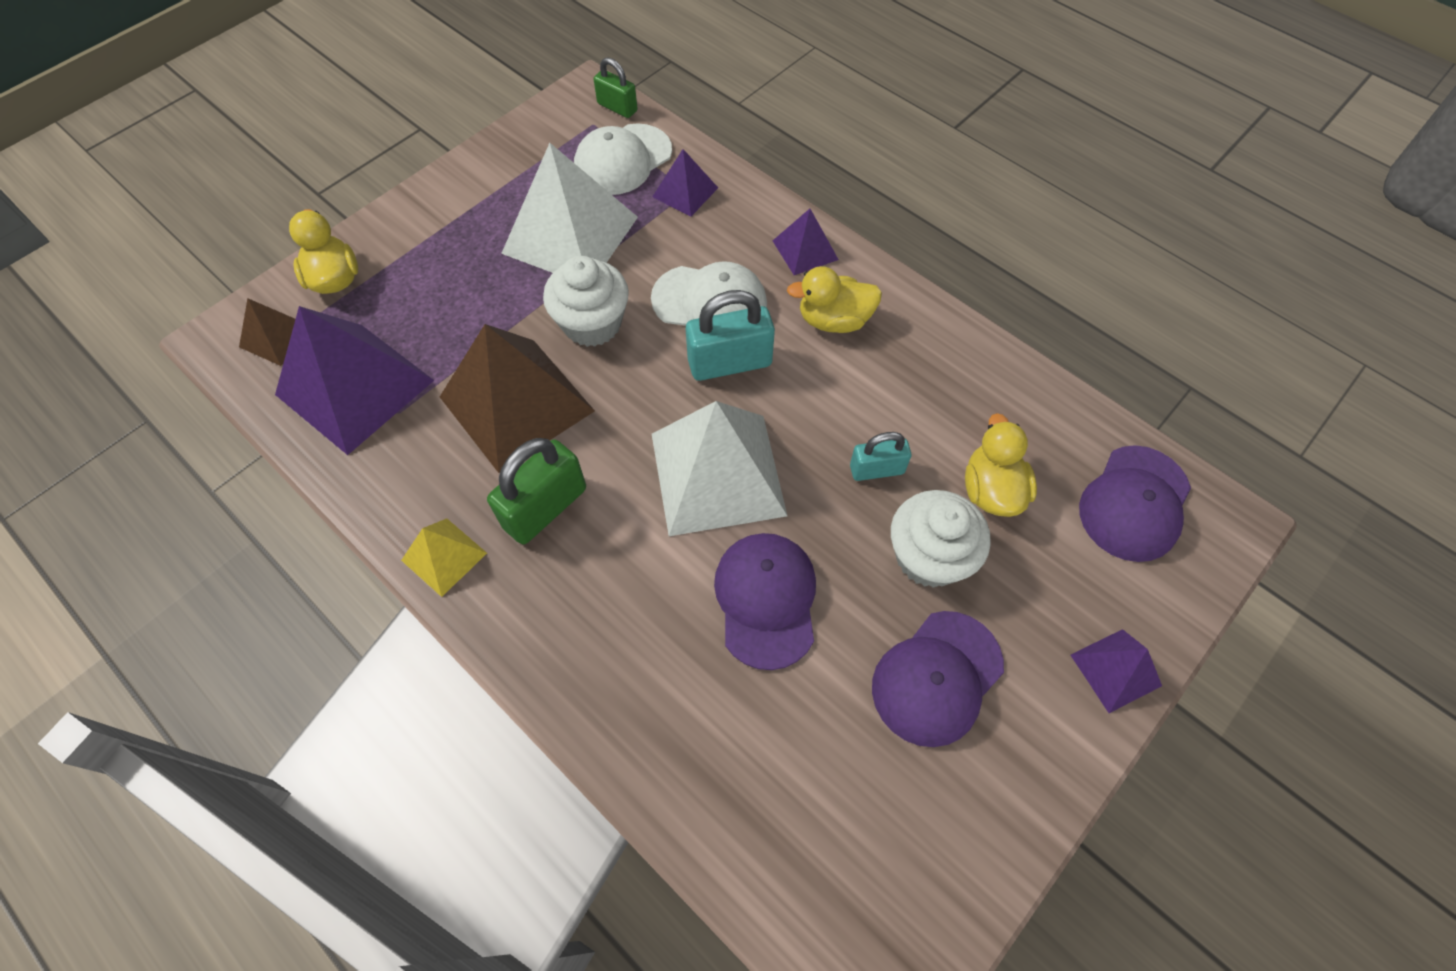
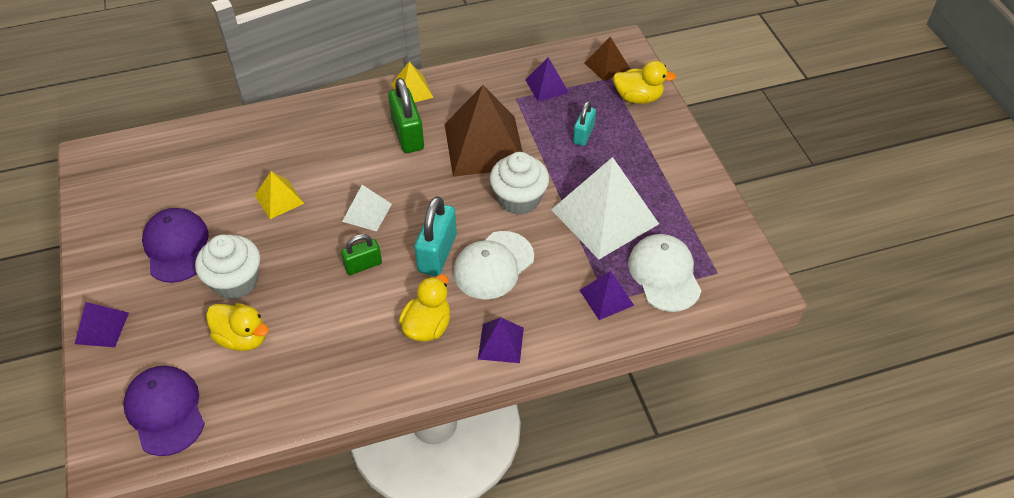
camera: 120 degrees right, 10 degrees down
(354, 387) = (547, 86): purple pyramid -> purple pyramid, size x0.49
(617, 107) = (729, 295): green padlock -> green padlock (363, 265)
(718, 474) = (367, 212): white pyramid -> white pyramid, size x0.49
(766, 600) = (279, 199): purple cap -> yellow pyramid
(876, 469) = (305, 287): turquoise padlock -> turquoise padlock (583, 134)

